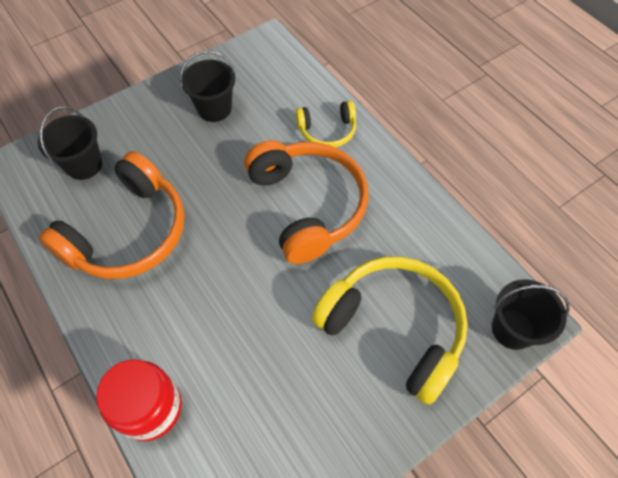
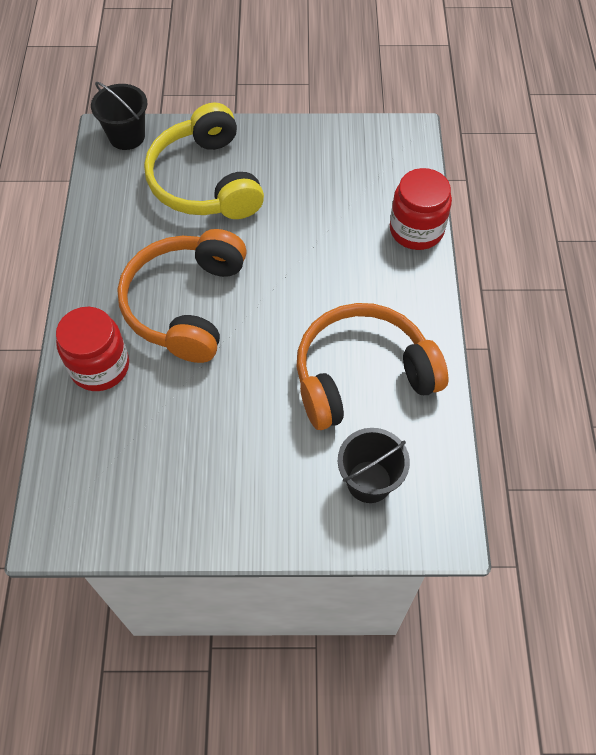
camera: 145 degrees left, 0 degrees up
(214, 109) = (187, 468): black bucket -> none
(327, 131) = (100, 366): yellow headphones -> red jar

